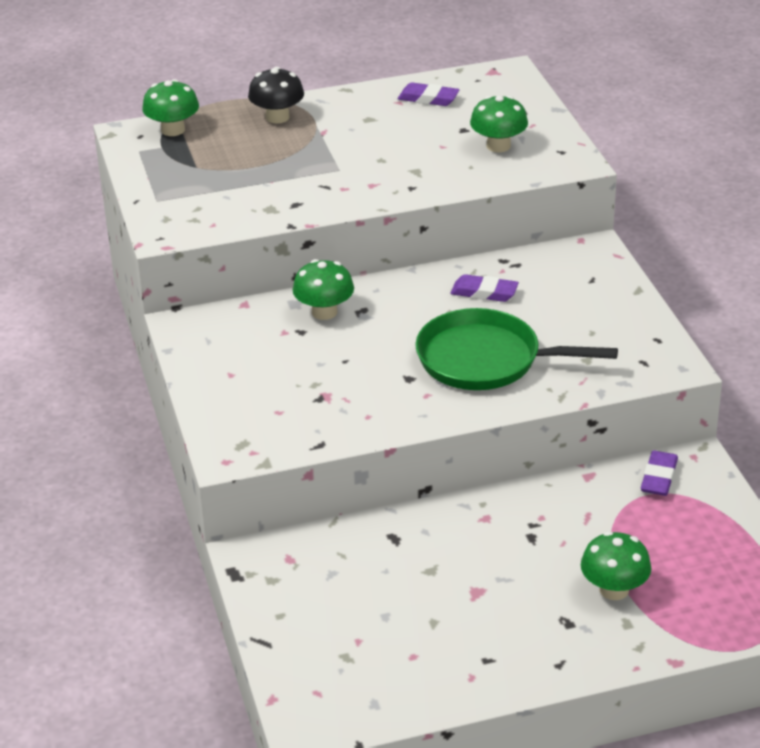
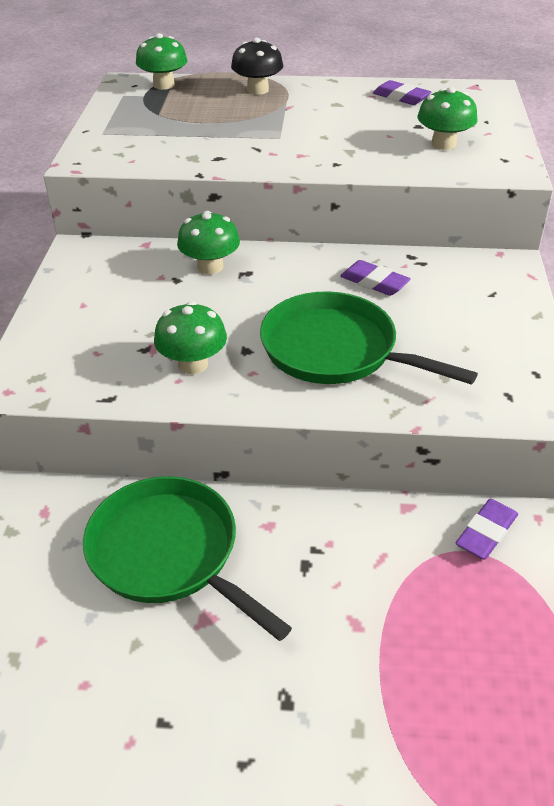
camera: 20 degrees right, 5 degrees up
(417, 558) = (169, 553): none -> green pan
(614, 589) = (365, 671): green mushroom -> green mushroom (193, 364)

